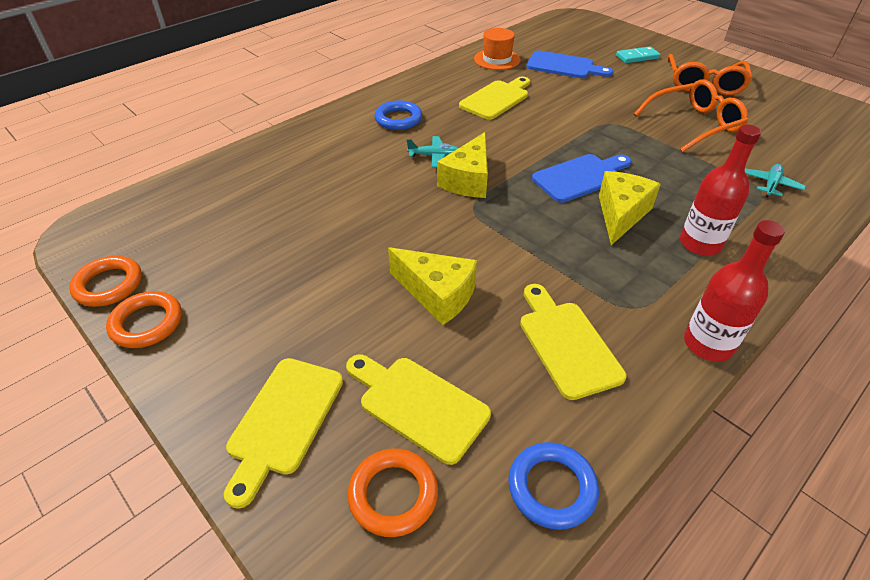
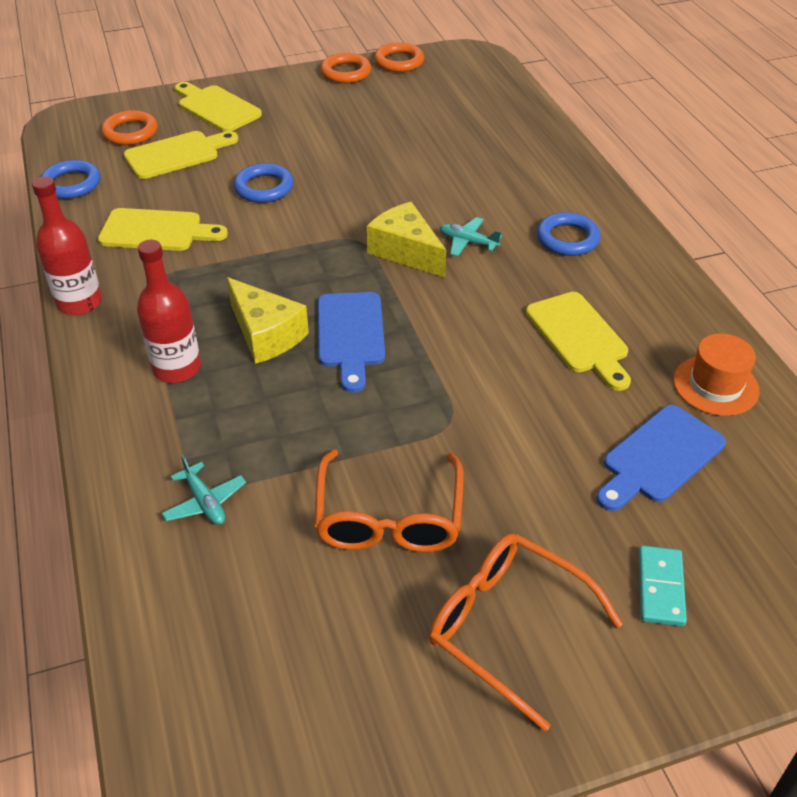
camera: 115 degrees right, 0 degrees up
(434, 156) = (468, 242): turquoise plane -> turquoise plane turned 90 degrees clockwise
(437, 294) = (264, 188): yellow cheese -> blue ring

